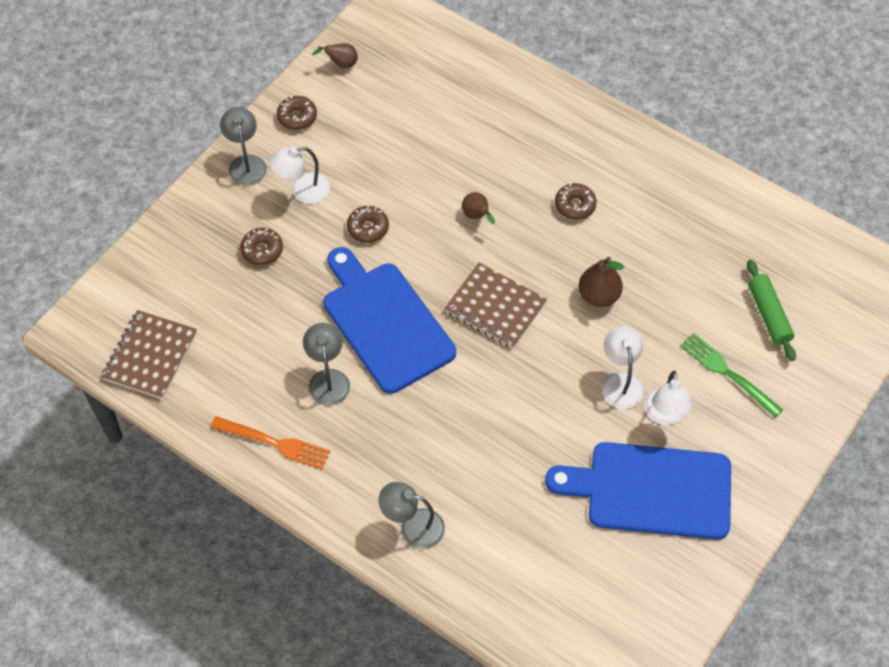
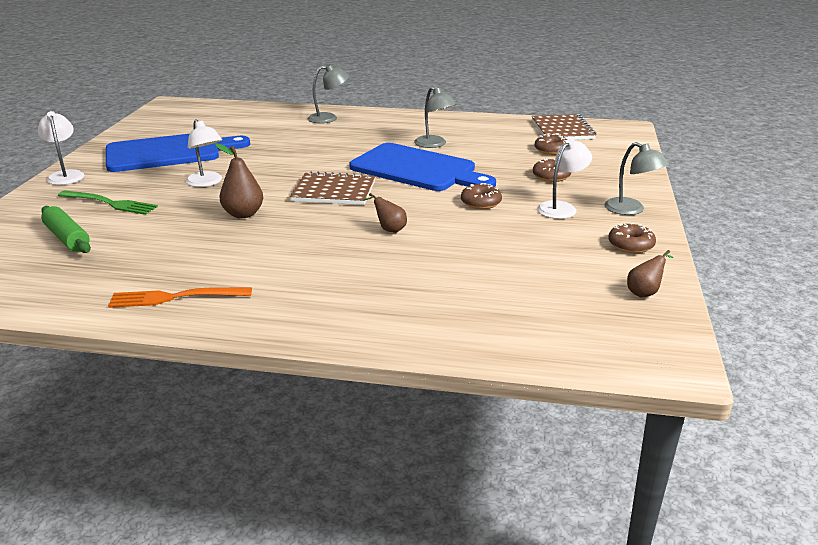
camera: 155 degrees right, 30 degrees down
(275, 443) = (442, 122): orange fork -> orange fork (174, 297)
(575, 205) = (294, 257): brown donut -> brown donut (551, 150)
(665, 415) = (164, 177): white lamp -> white lamp (66, 175)

